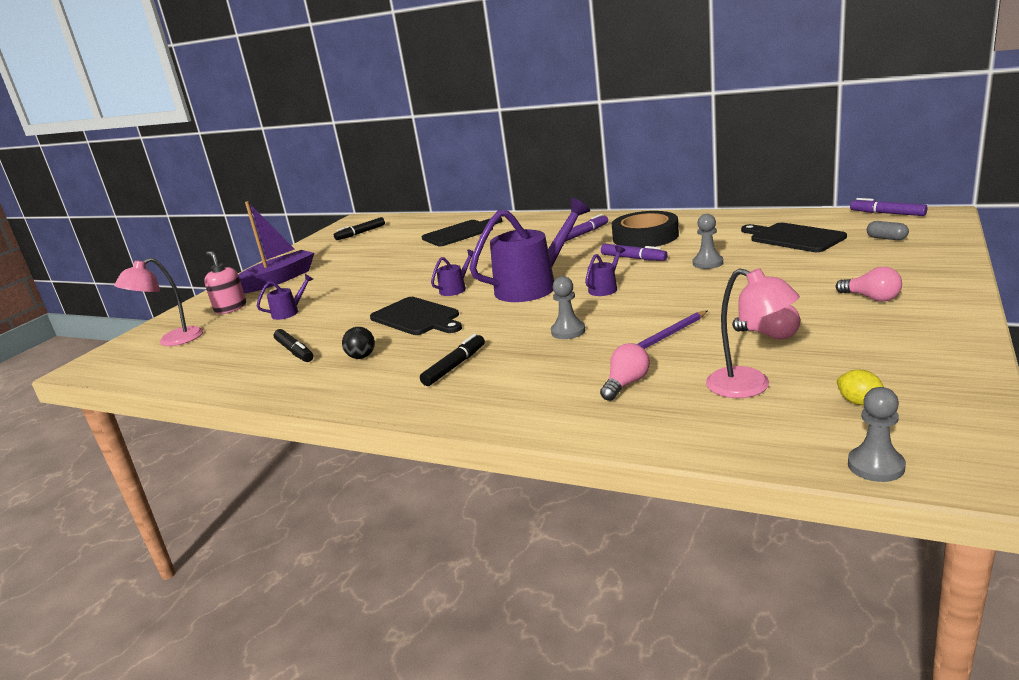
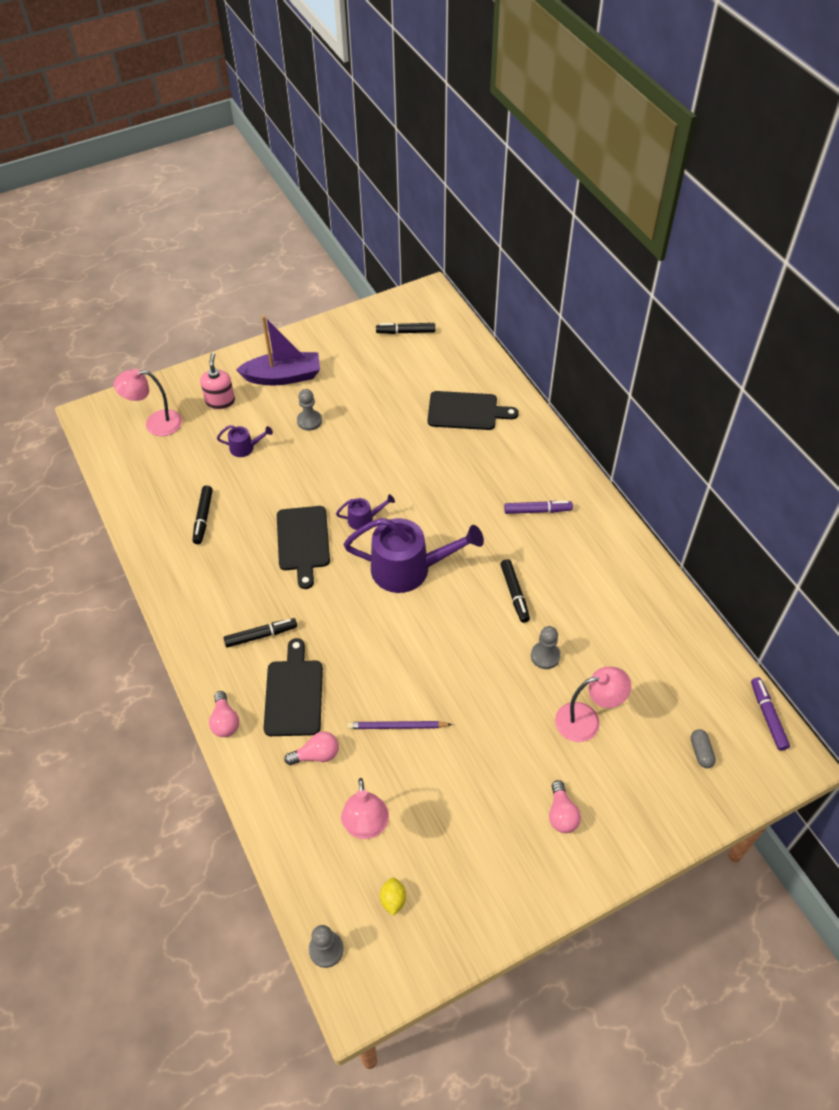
camera: 35 degrees right, 30 degrees up
(362, 357) = (229, 567): black ball -> none
(568, 331) = (358, 659): grey pawn -> grey pawn (309, 421)
(605, 288) = (443, 622): purple watering can -> none
(633, 258) = (514, 594): purple marker -> black marker
(645, 237) = (566, 565): black tape -> none
(770, 336) = (447, 789): pink light bulb -> pink light bulb (225, 721)
(793, 238) = (649, 681): black cutting board -> black cutting board (293, 694)
(793, 265) = (587, 720): none -> pink lamp

